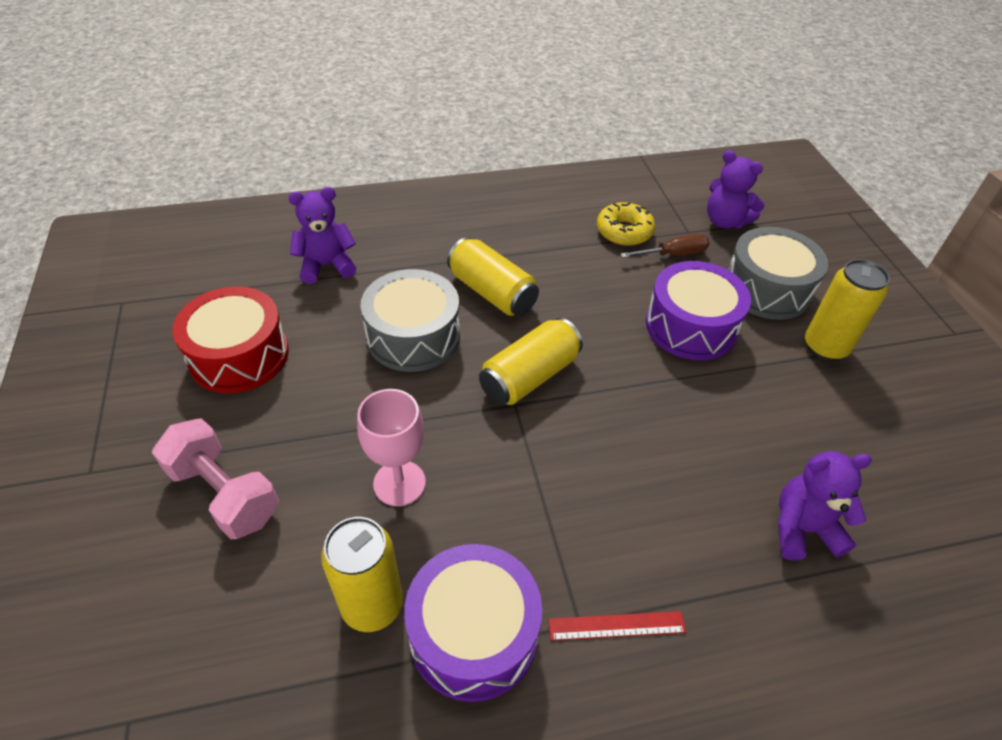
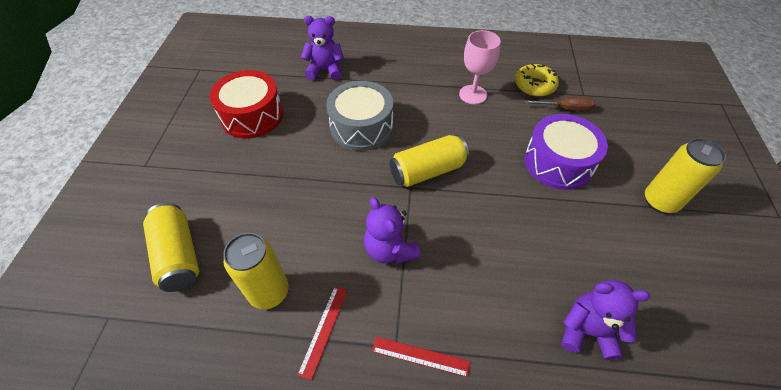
camera: 20 degrees right, 5 degrees up
(224, 493) = (211, 197): pink dumbbell -> none
(399, 483) = (316, 219): pink goblet -> pink goblet (473, 94)
(473, 633) = (324, 330): purple drum -> red ruler
(492, 292) = (424, 109): yellow can -> yellow can (178, 255)
(725, 221) = (615, 92): purple teddy bear -> purple teddy bear (390, 250)
(767, 289) = (629, 148): grey drum -> none

